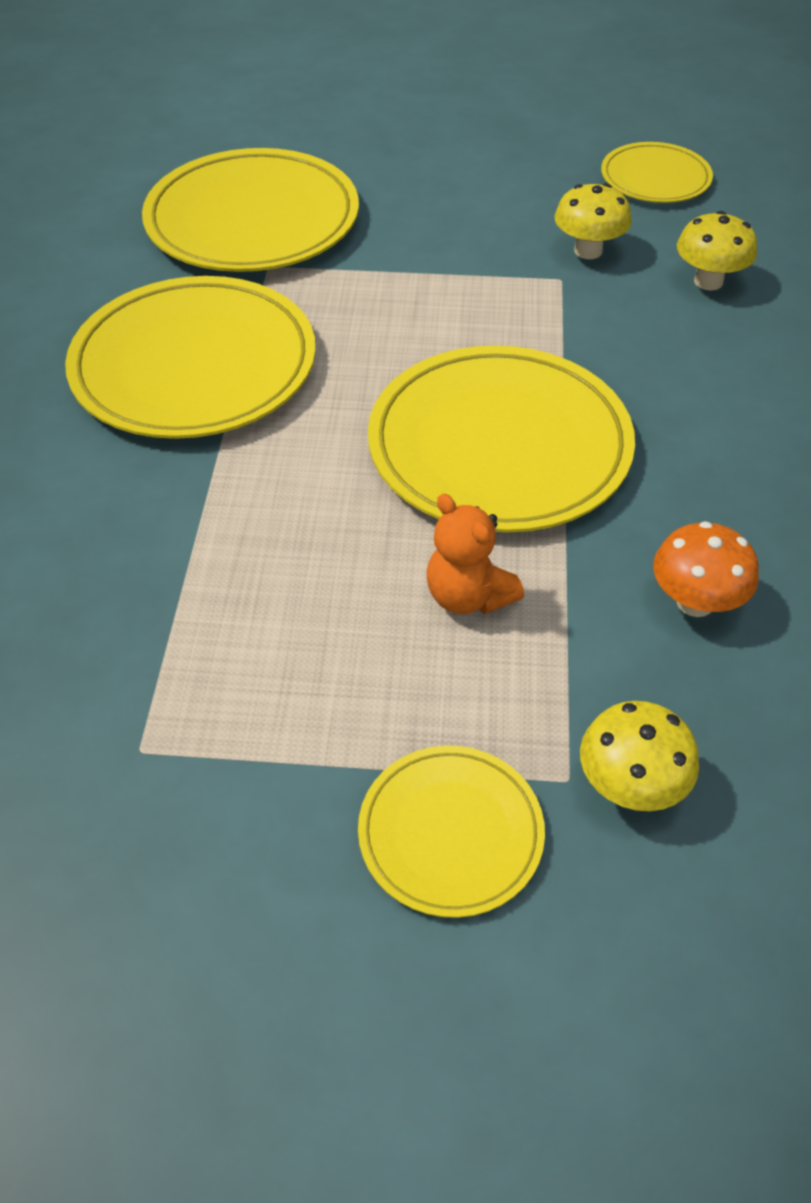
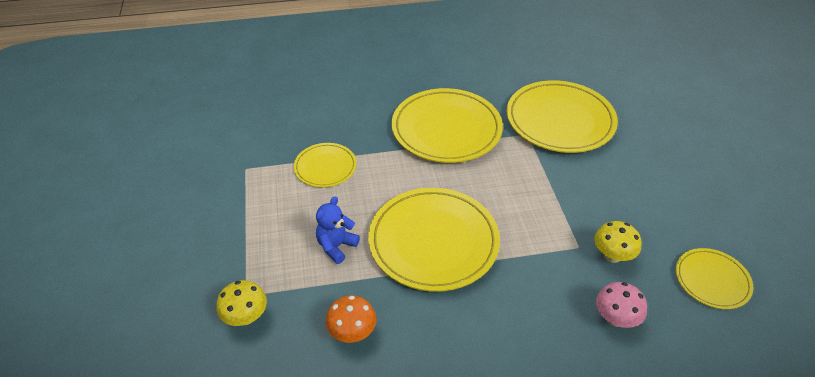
camera: 75 degrees right, 5 degrees down
(450, 833) = (219, 261): yellow plate -> yellow plate (325, 167)
(468, 596) = (336, 246): orange teddy bear -> blue teddy bear
(708, 281) = (615, 318): yellow mushroom -> pink mushroom

